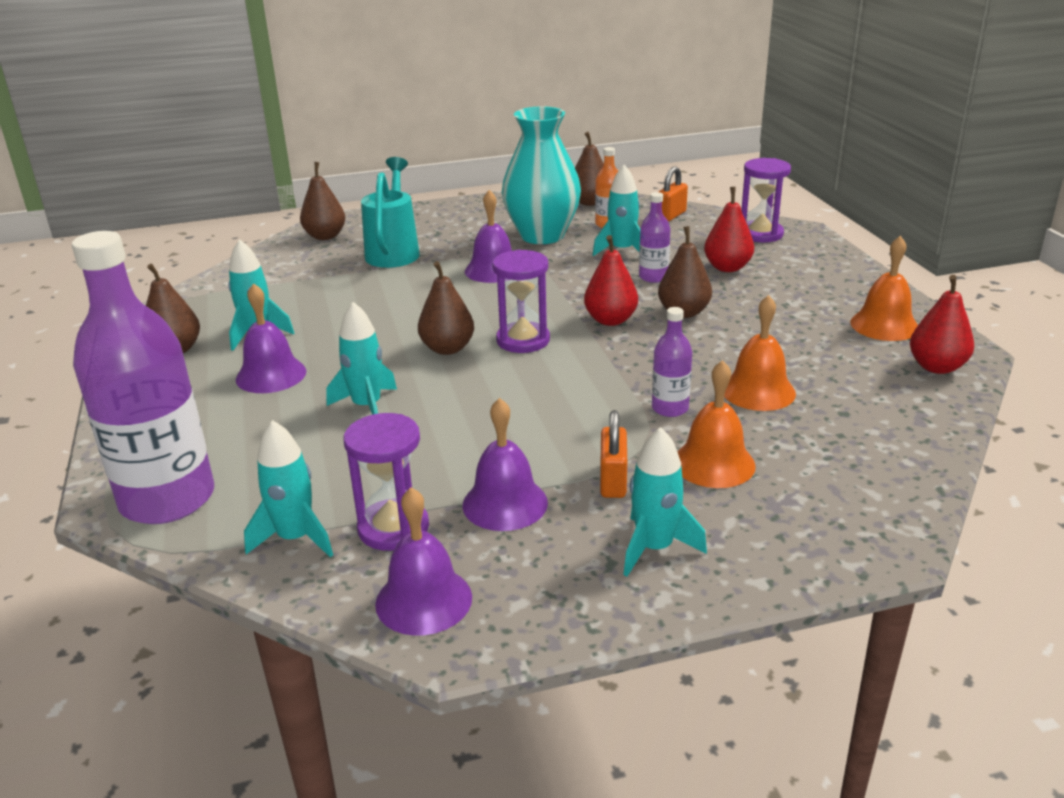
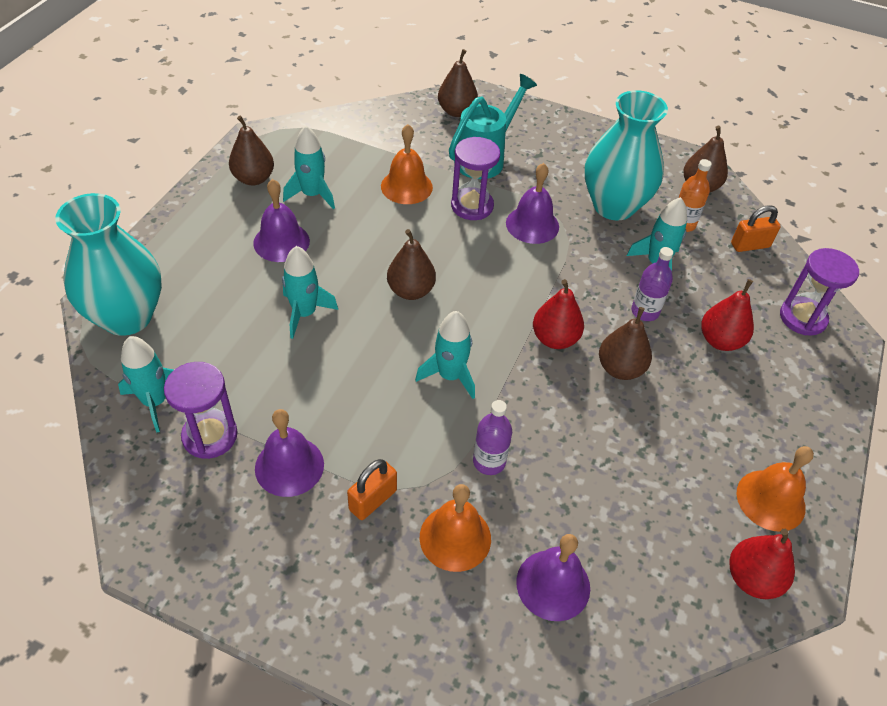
camera: 35 degrees right, 20 degrees up
(167, 499) = (127, 317): purple bottle -> turquoise vase
(423, 600) = (166, 508): purple bell -> purple bell (553, 584)
(523, 340) = (469, 317): purple hourglass -> purple hourglass (472, 206)
(654, 548) = (330, 579): turquoise rocket -> turquoise rocket (450, 376)
(758, 391) = (573, 493): orange bell -> orange bell (406, 186)

